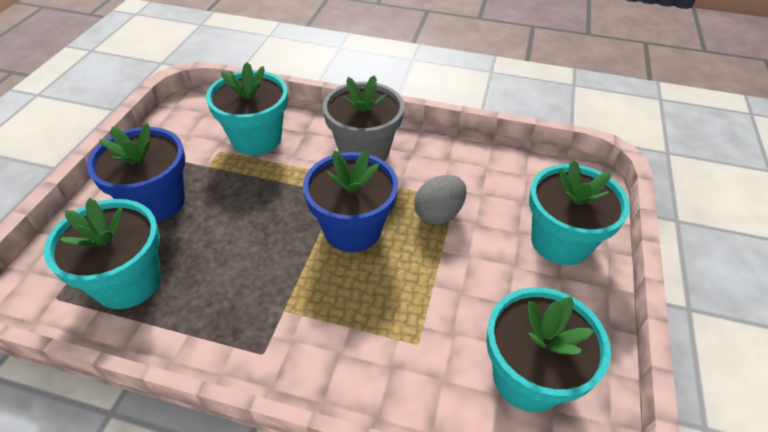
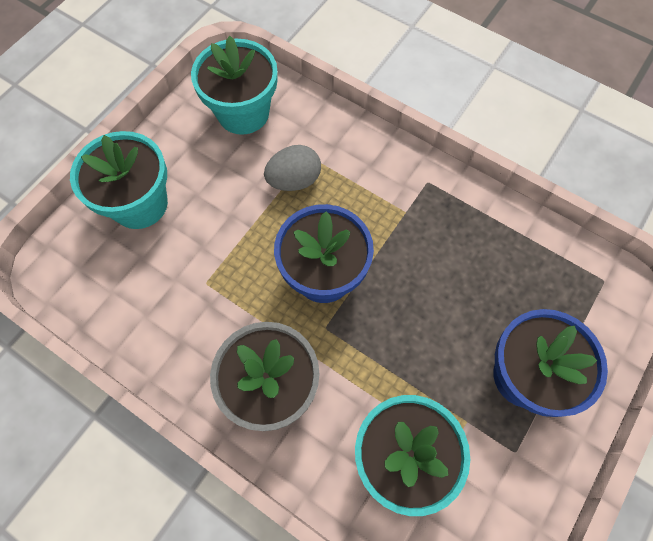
camera: 160 degrees left, 20 degrees up
(128, 282) = (541, 278): turquoise flower pot -> none
(438, 214) = (232, 268): grey egg -> grey egg (294, 180)

